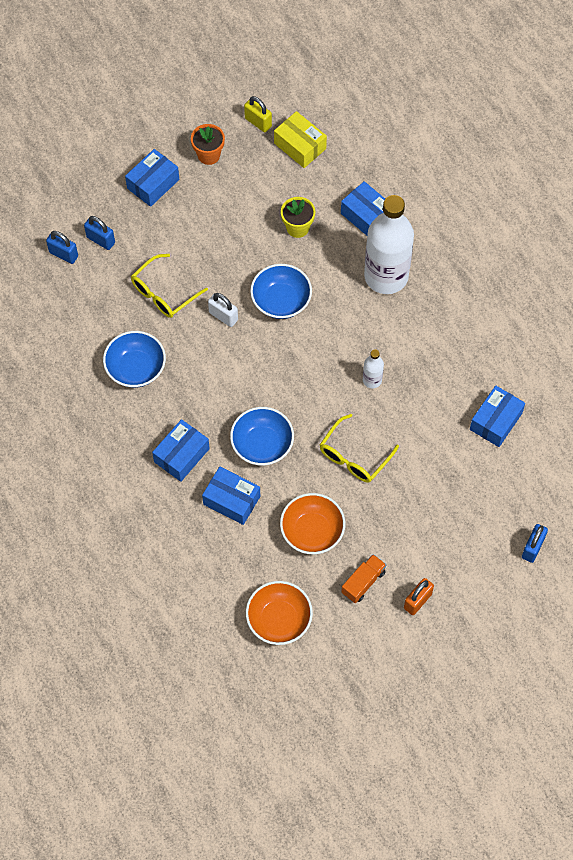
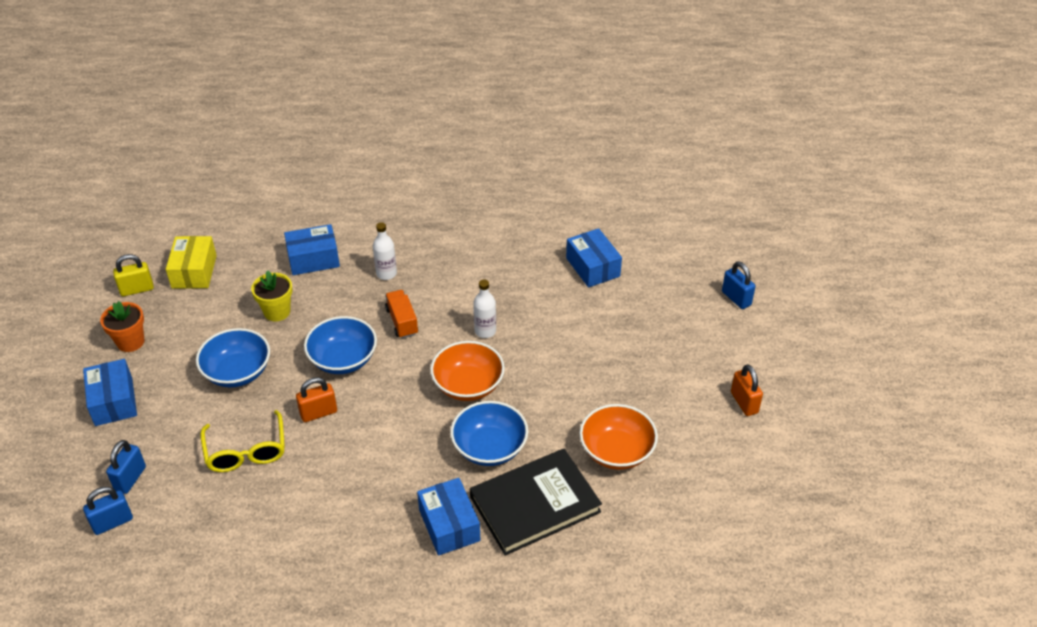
camera: 60 degrees left, 20 degrees down
(100, 240) = (130, 478): blue padlock -> blue padlock turned 45 degrees counterclockwise
(136, 368) = (312, 519): blue bowl -> blue bowl (237, 372)
(223, 316) = (318, 413): white padlock -> orange padlock
(231, 500) = (535, 504): blue box -> black book
(279, 620) = (701, 526): orange bowl -> orange bowl (468, 385)
(300, 146) = (194, 271): yellow box -> yellow box turned 75 degrees counterclockwise
(354, 456) = (556, 380): yellow glasses -> none
(363, 582) = (699, 435): orange truck -> orange truck (402, 321)
(386, 276) = (386, 273): white bottle -> white bottle, size x0.43

